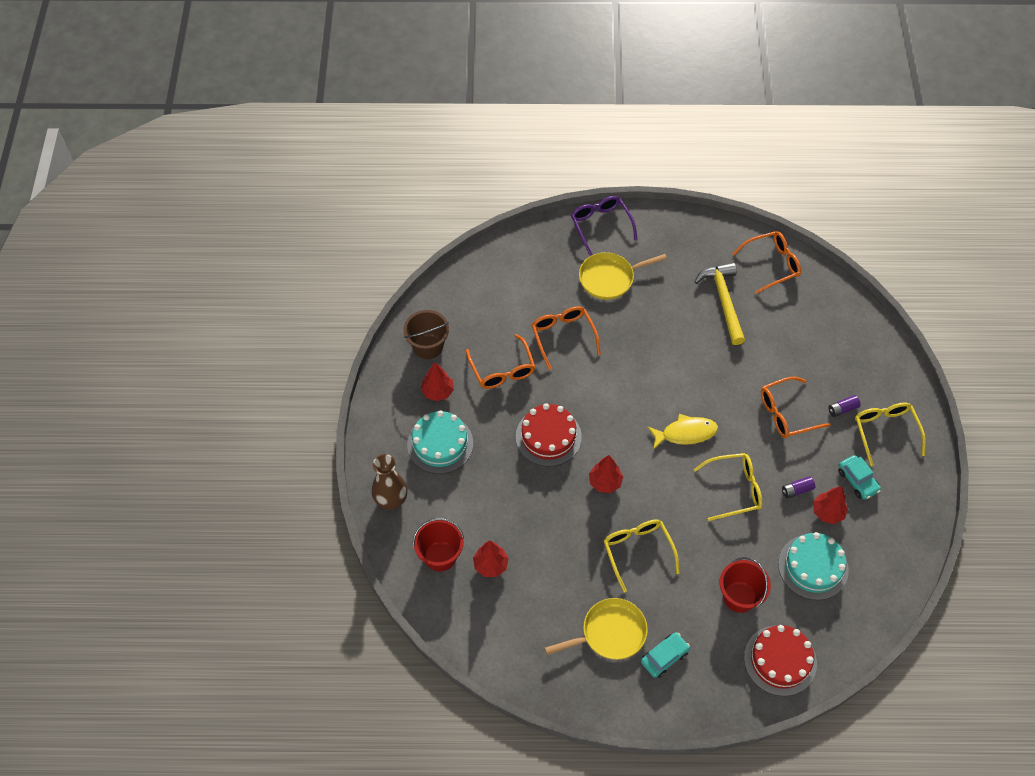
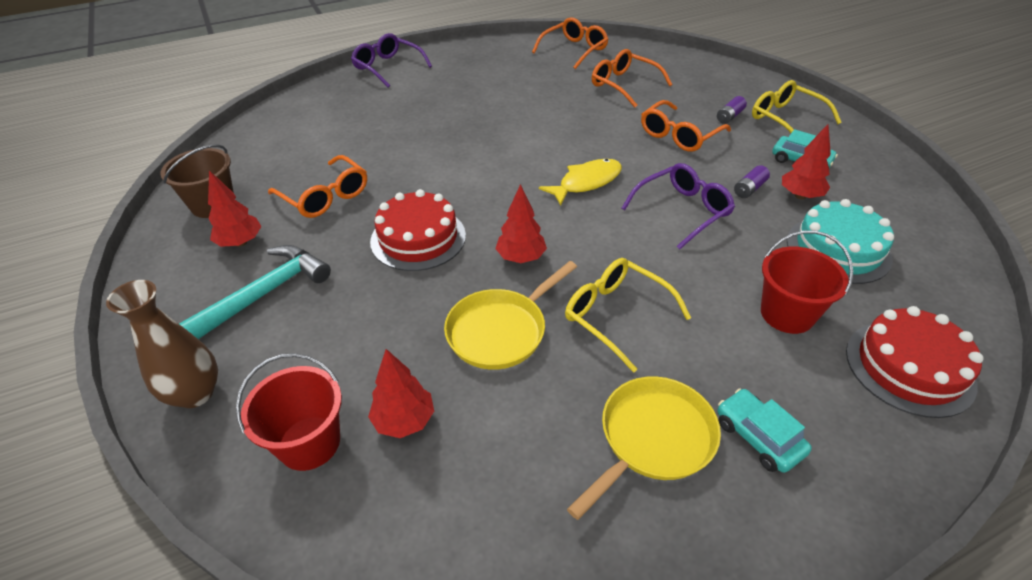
camera: 25 degrees left, 15 degrees down
(440, 444) = (261, 296): turquoise cake -> turquoise hammer
(563, 336) = (389, 149): orange glasses -> orange glasses (624, 85)
(609, 278) = (418, 96): yellow pan -> yellow pan (501, 331)
(664, 657) = (758, 437): turquoise car -> turquoise car turned 60 degrees counterclockwise
(723, 301) = (547, 81): yellow hammer -> none
(734, 489) = (682, 211): yellow glasses -> purple glasses

